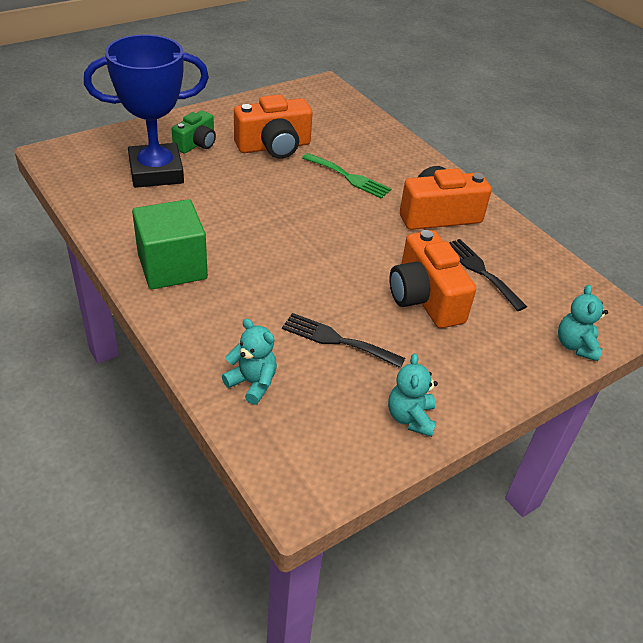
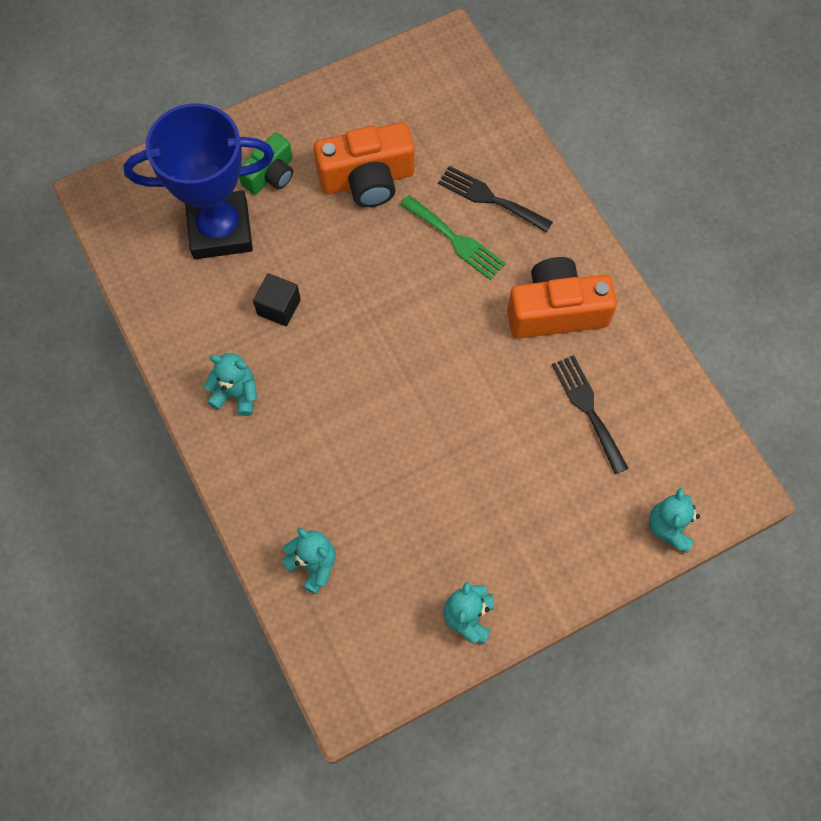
camera: 10 degrees right, 25 degrees up
(172, 266) = (236, 394): green cube -> turquoise teddy bear
(208, 214) = (279, 307): none -> black cube
(337, 340) = (406, 509): black fork -> black fork (490, 198)
(425, 298) = (514, 450): orange camera -> none

